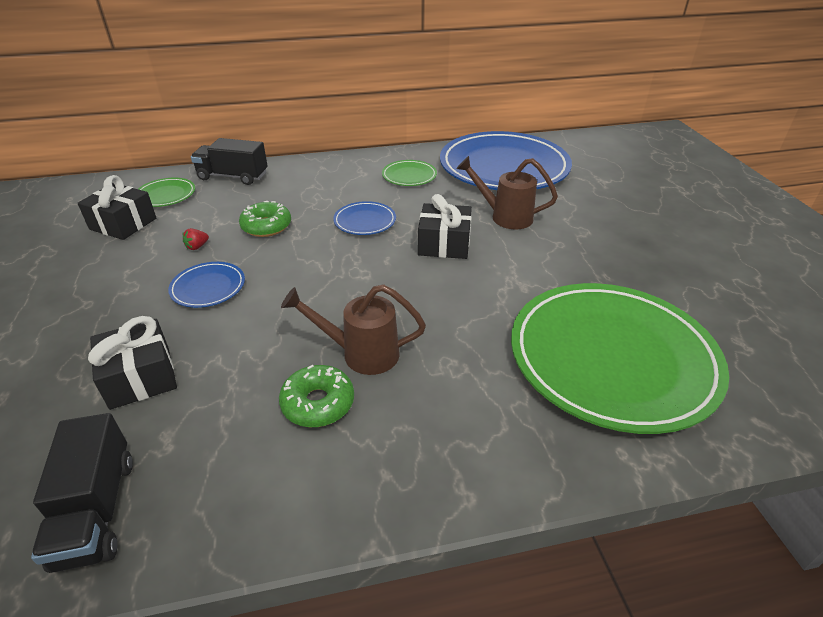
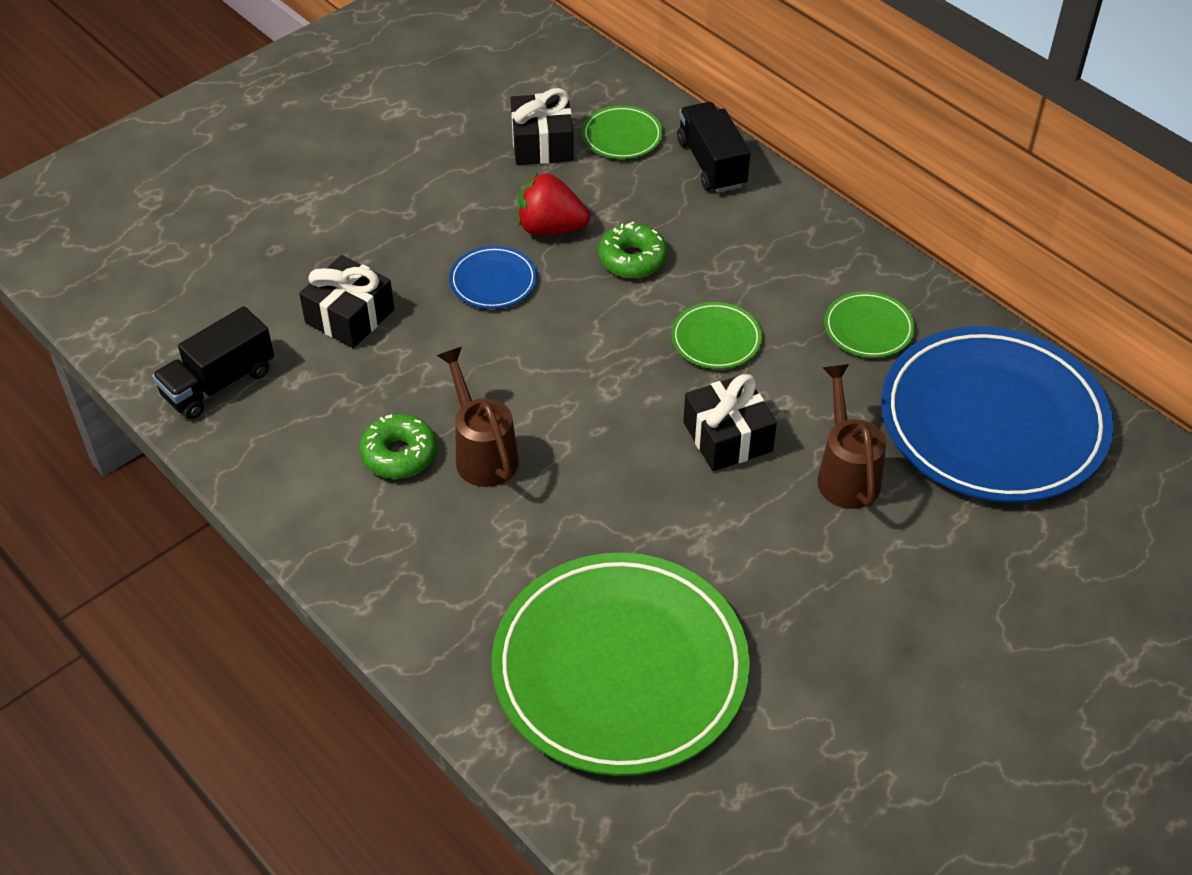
camera: 60 degrees right, 10 degrees up
(197, 247) = (550, 228): red strawberry -> red strawberry, size x2.27
(365, 221) = (716, 339): blue plate -> green plate

